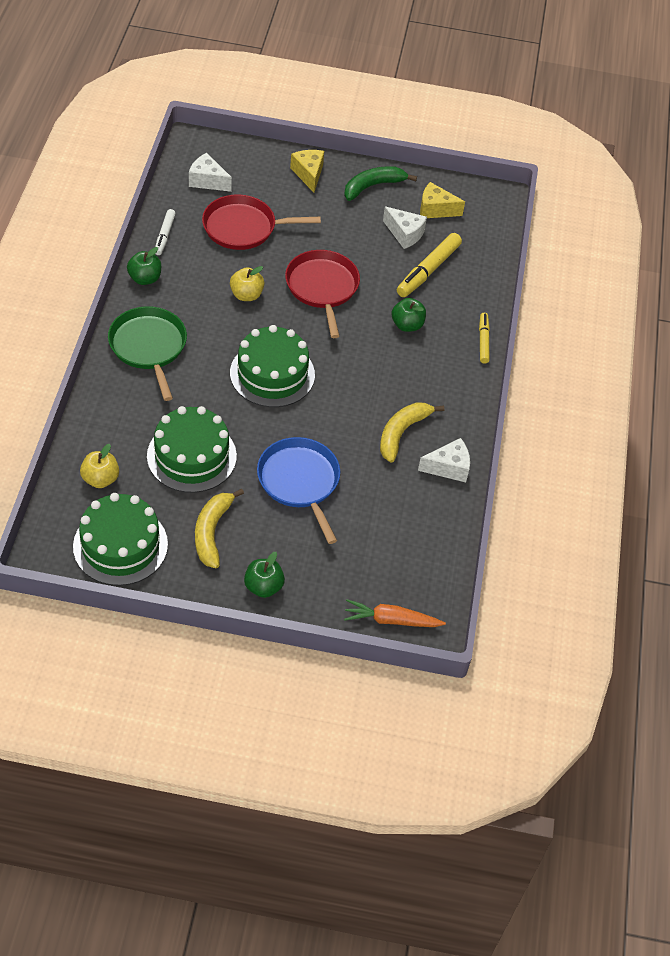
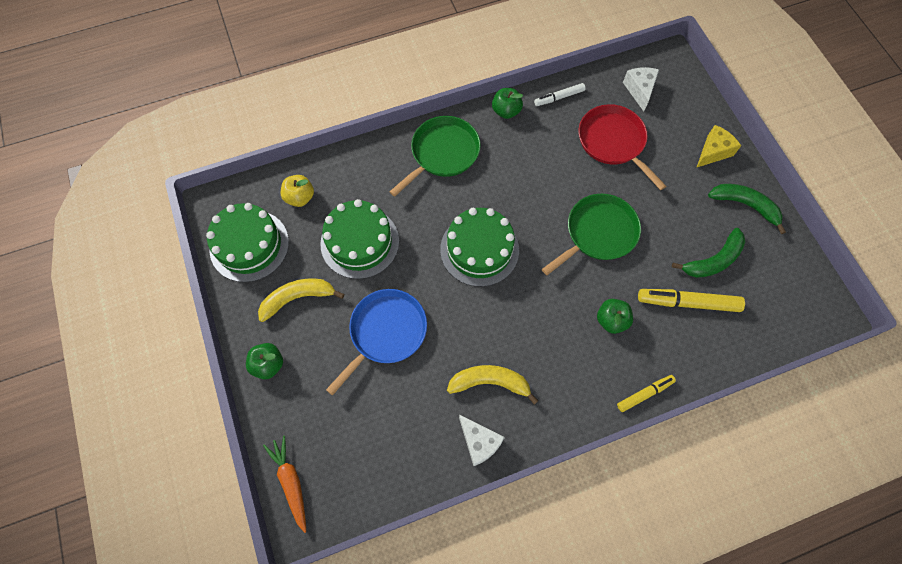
camera: 65 degrees right, 15 degrees up
(246, 295) = (545, 185): yellow apple -> none
(322, 288) = (598, 233): red pan -> green pan
(404, 234) = (713, 260): white cheese -> green banana
(435, 209) = (765, 268): yellow cheese -> none

